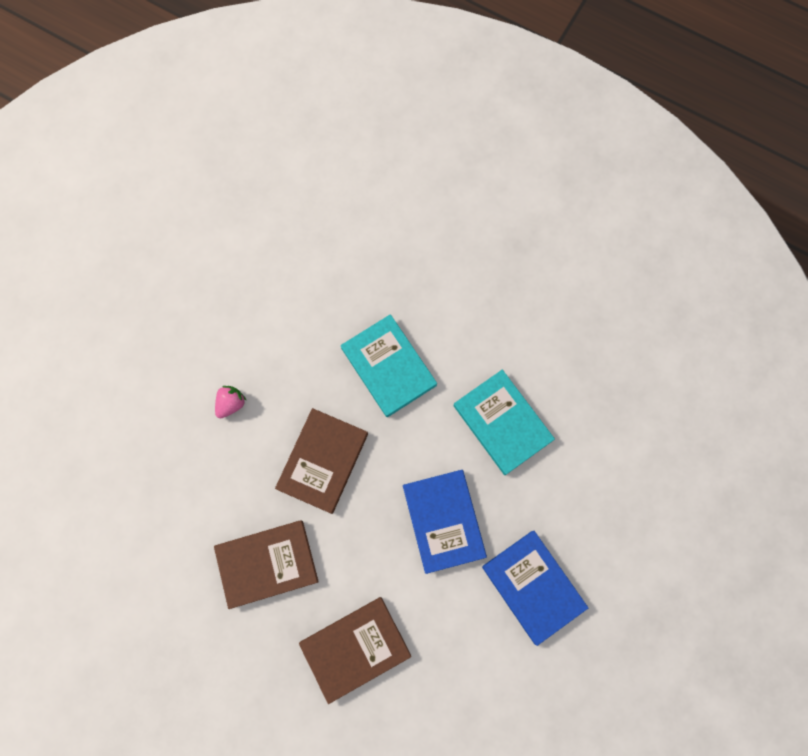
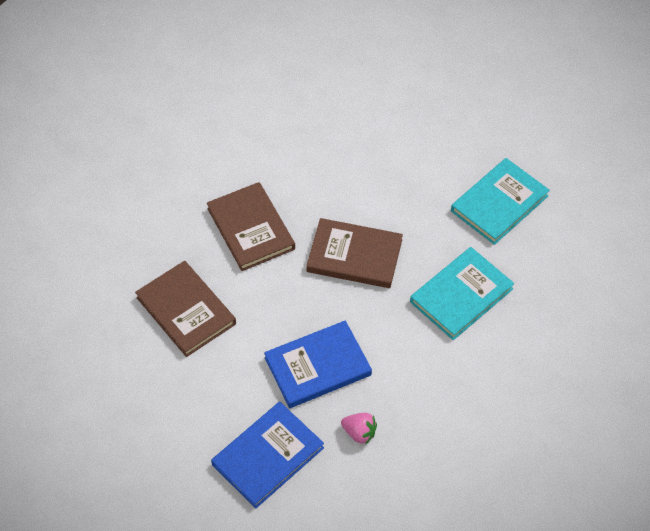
camera: 80 degrees right, 20 degrees down
(231, 404) = (392, 175): pink strawberry -> pink strawberry (359, 433)
(502, 423) = (429, 406): turquoise book -> turquoise book (499, 203)

